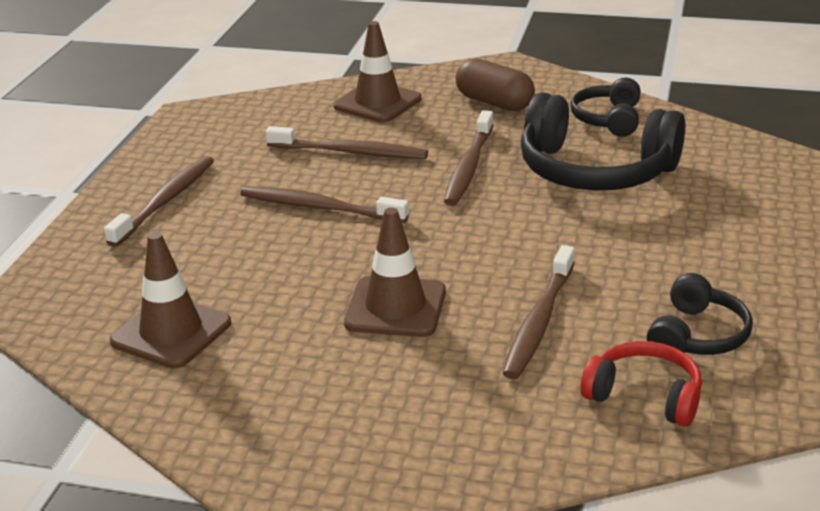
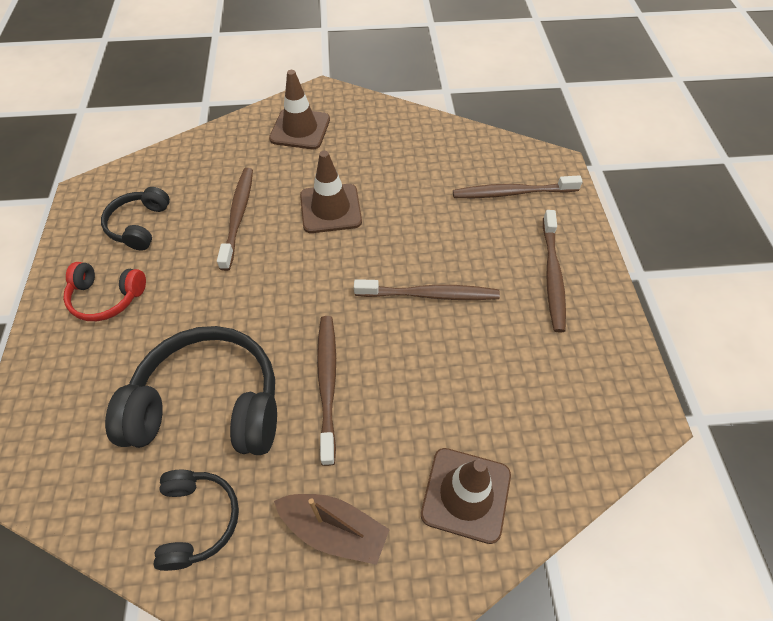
camera: 160 degrees right, 25 degrees up
(171, 332) = (452, 164): brown traffic cone -> brown traffic cone (300, 129)
(351, 152) = (445, 382): brown toothbrush -> brown toothbrush (511, 193)
(494, 103) = (334, 530): brown capsule -> brown boat
(645, 396) = (174, 177): red headphones -> red headphones (106, 298)

